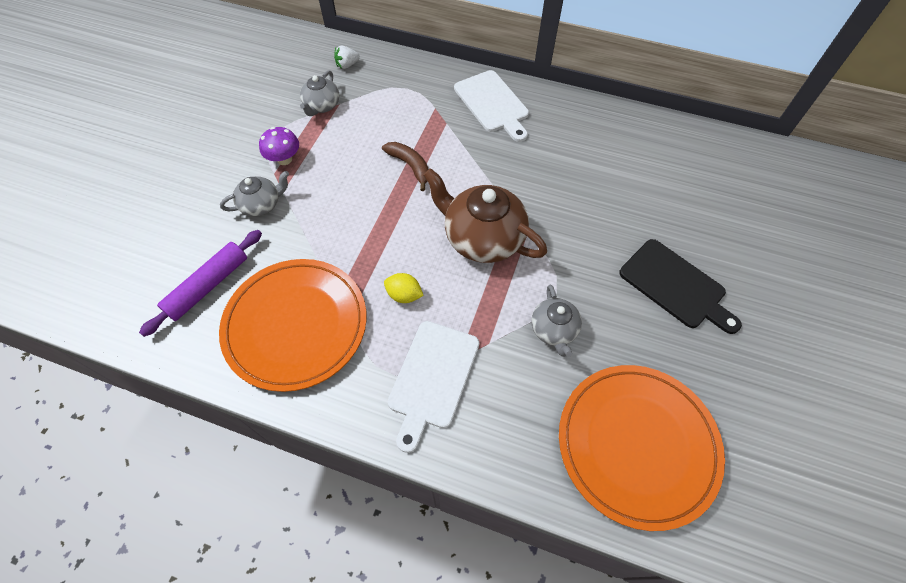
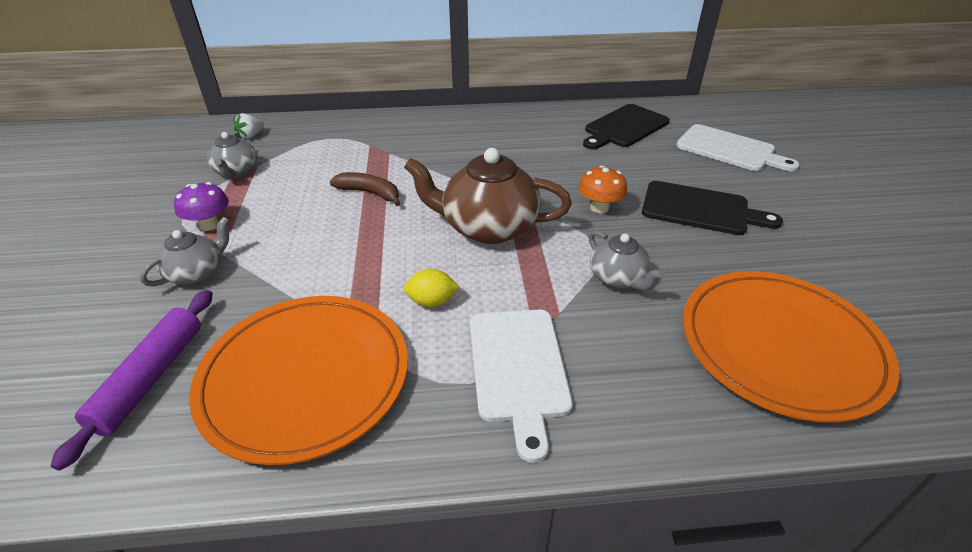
camera: 25 degrees left, 20 degrees down
(492, 104) = (428, 130): white cutting board -> white cutting board (729, 149)
(586, 251) = (599, 208): none -> orange mushroom
(676, 159) = (624, 127): none -> black cutting board

